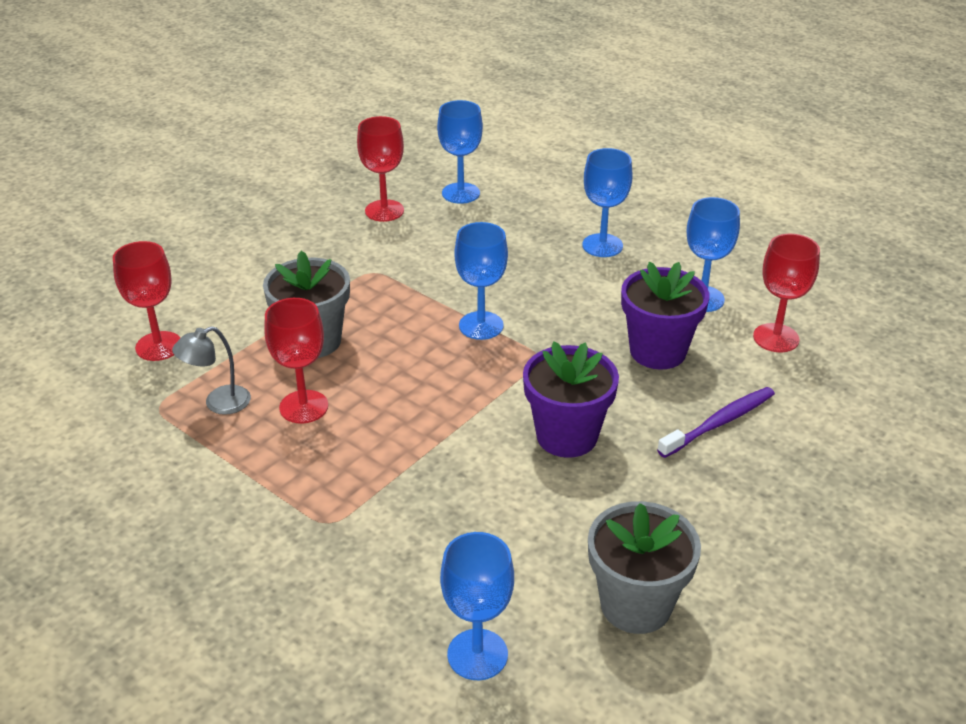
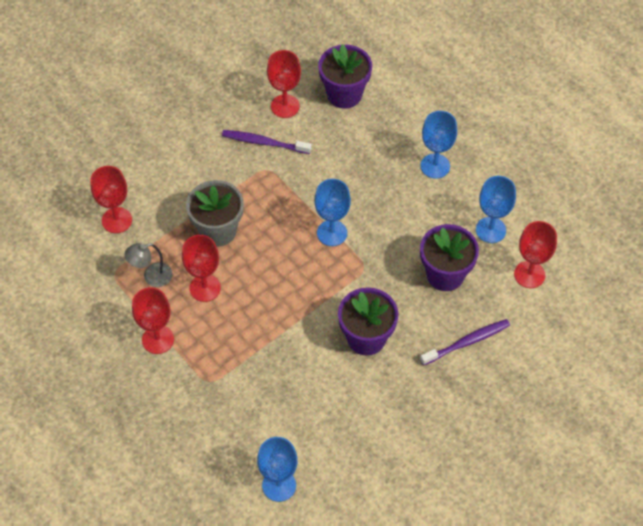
camera: 10 degrees right, 20 degrees up
(236, 478) = (158, 339): none -> red goblet
(364, 247) = (264, 143): none -> purple toothbrush
(460, 193) = (344, 94): blue goblet -> purple flower pot
(635, 605) = (375, 468): grey flower pot -> none

